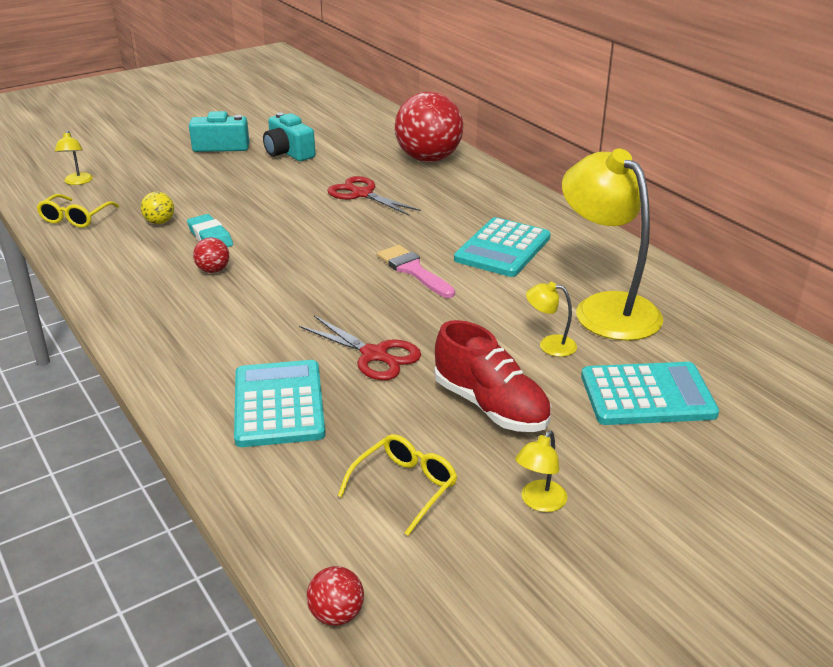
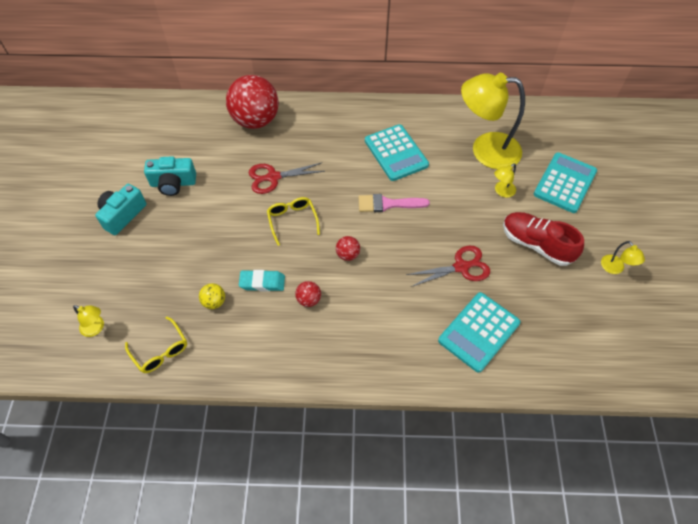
camera: 55 degrees left, 25 degrees up
(279, 404) = (478, 332): turquoise calculator -> turquoise calculator turned 75 degrees counterclockwise
(336, 614) = (647, 382): red ball -> red ball (347, 254)
(404, 487) = (577, 312): yellow glasses -> yellow glasses (292, 220)
(490, 406) = (536, 244): red shoe -> red shoe turned 135 degrees counterclockwise

